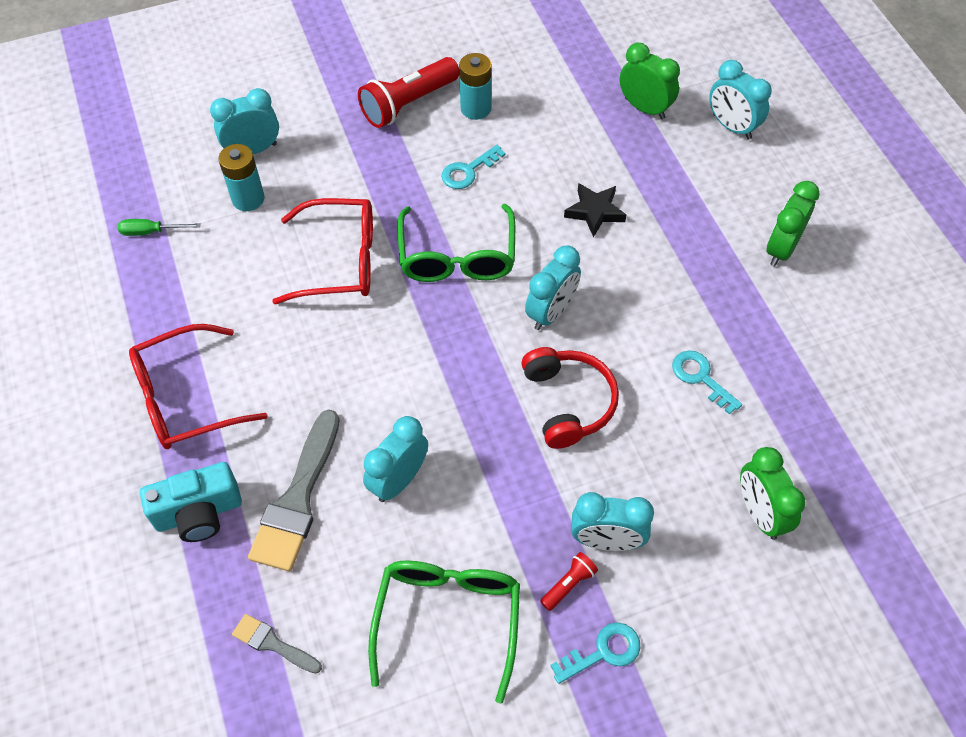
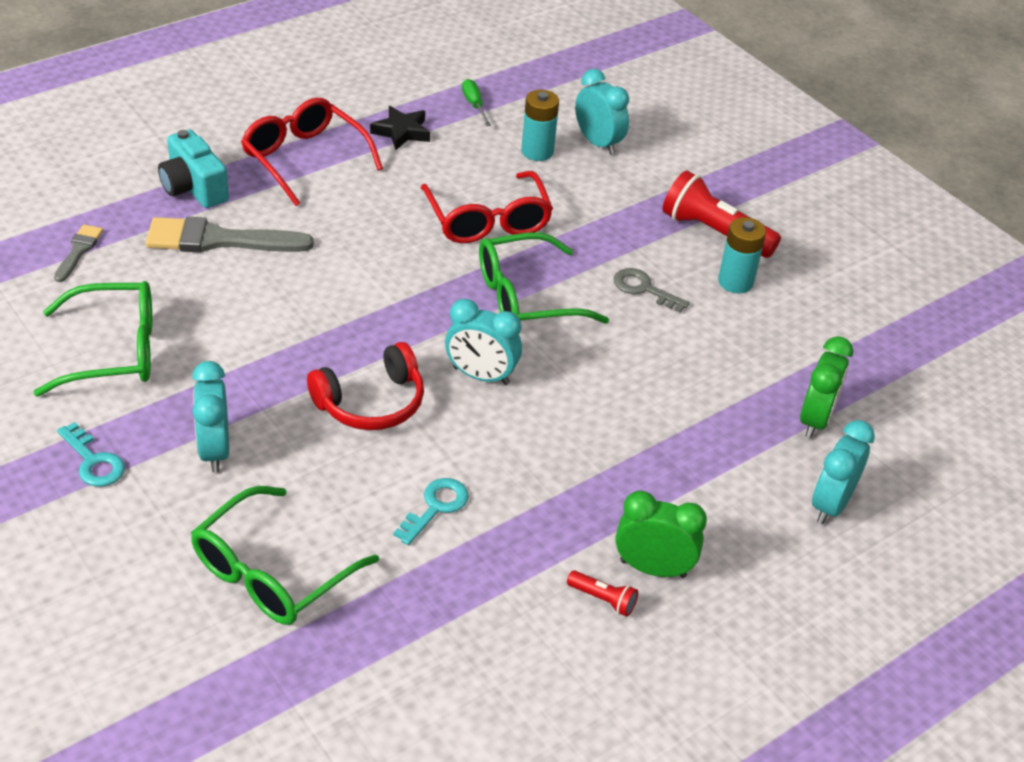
camera: 70 degrees right, 15 degrees down
(399, 480) = (252, 298): turquoise clock -> none
(468, 171) = (644, 289): turquoise key -> grey key
(568, 584) = (162, 428): red flashlight -> red flashlight (603, 599)
(594, 212) = (633, 394): black star -> black star (401, 132)
(759, 513) = (272, 573): green clock -> green glasses

